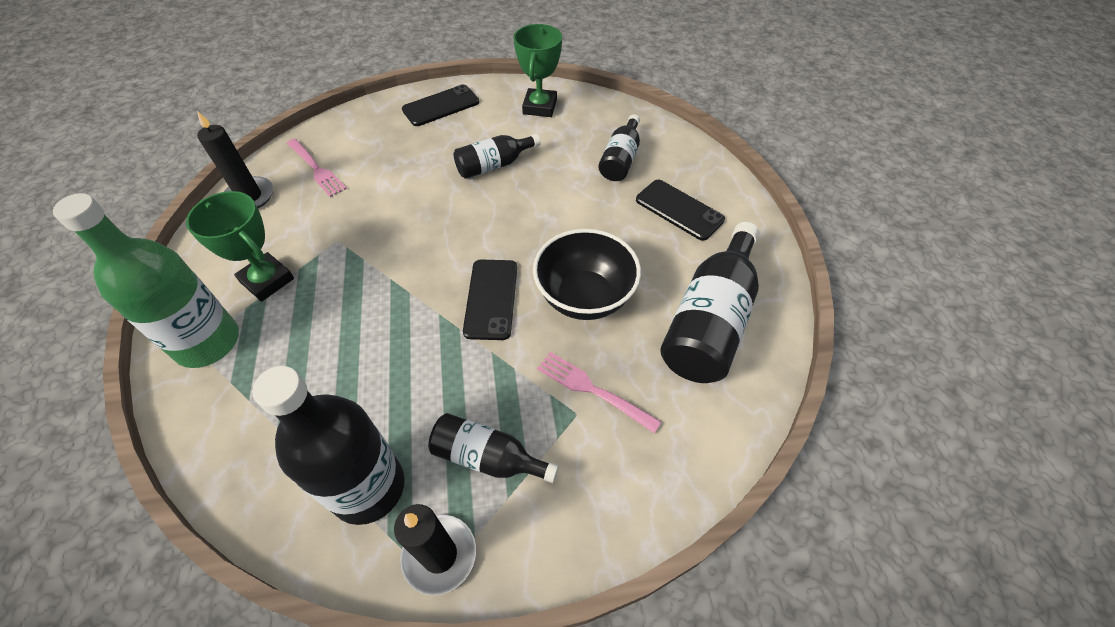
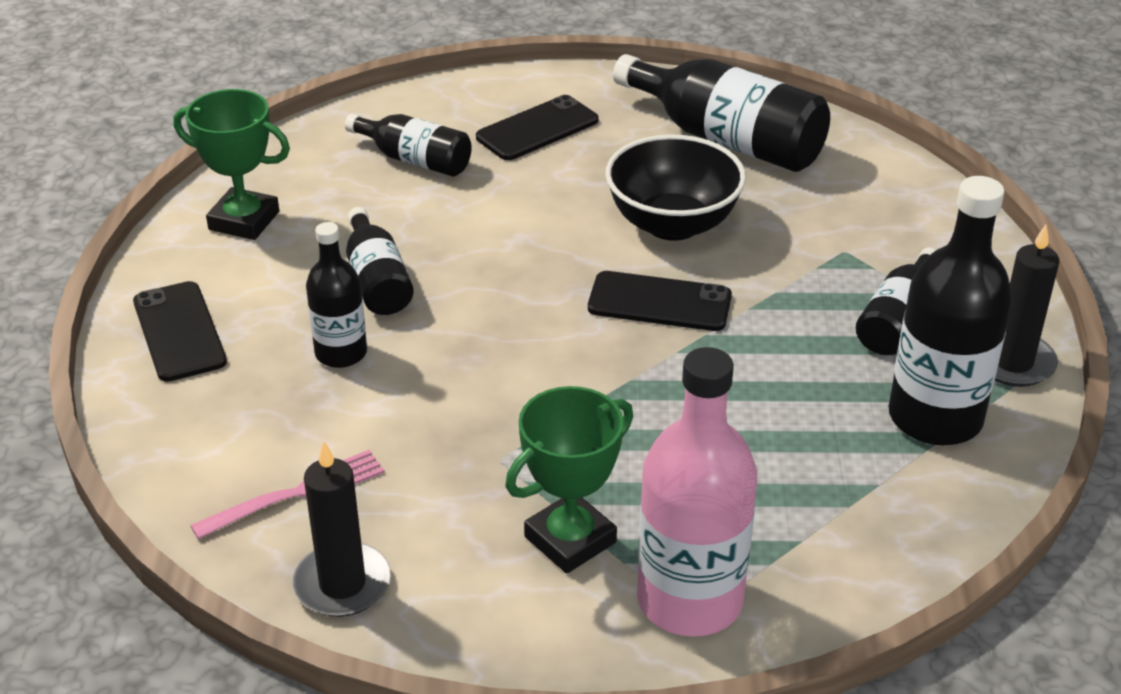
camera: 80 degrees left, 15 degrees down
(207, 342) = (689, 600): green bottle -> pink bottle
(427, 163) = (341, 353): none -> black bottle
(593, 390) = (814, 235): pink fork -> none

